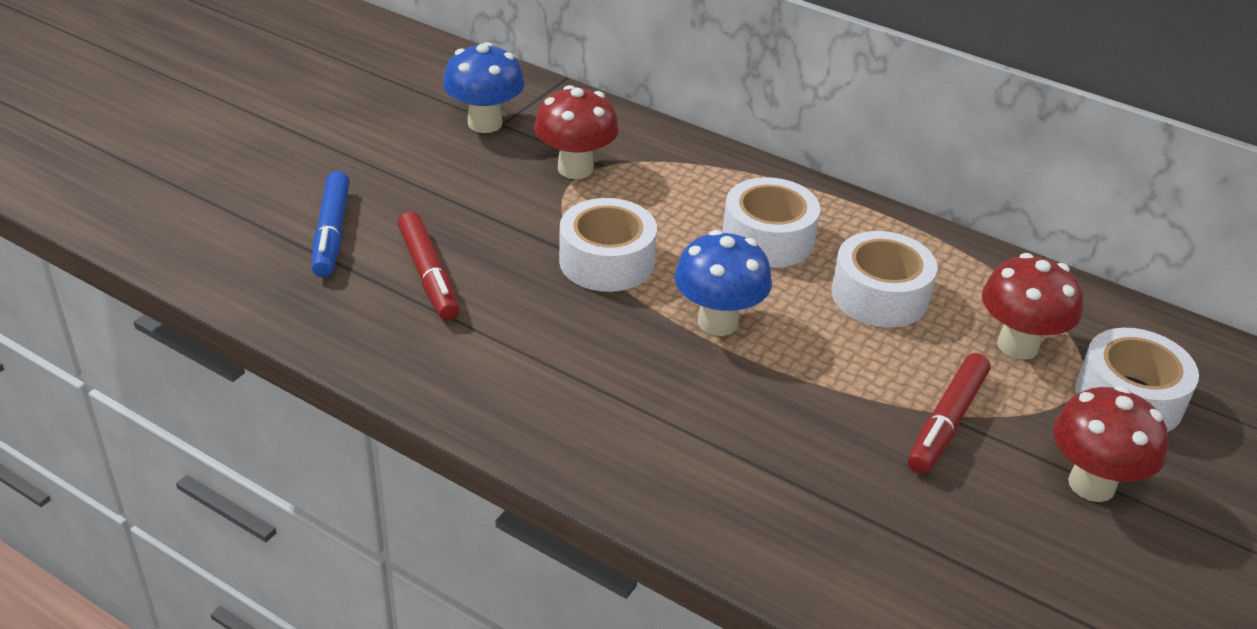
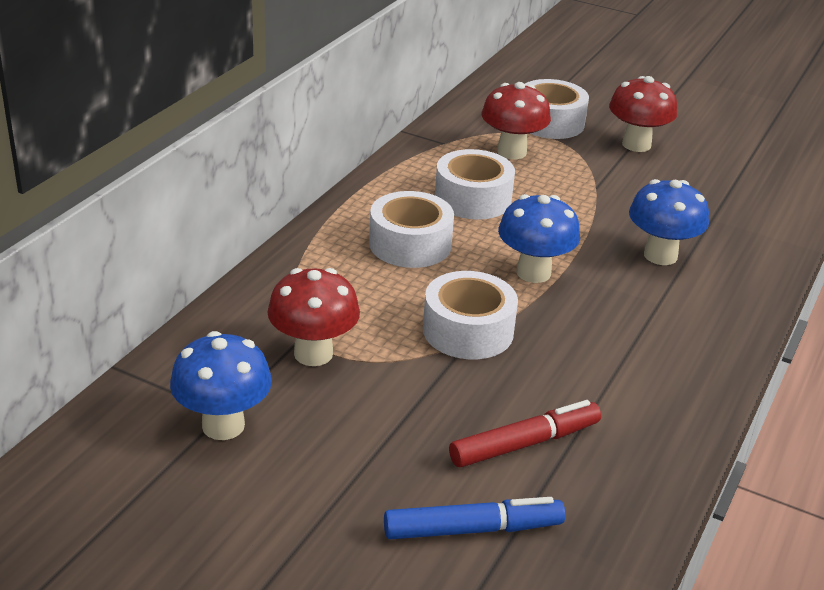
camera: 95 degrees left, 5 degrees down
(767, 441) = (660, 255): none -> blue mushroom
(946, 422) = (604, 186): red marker -> none

